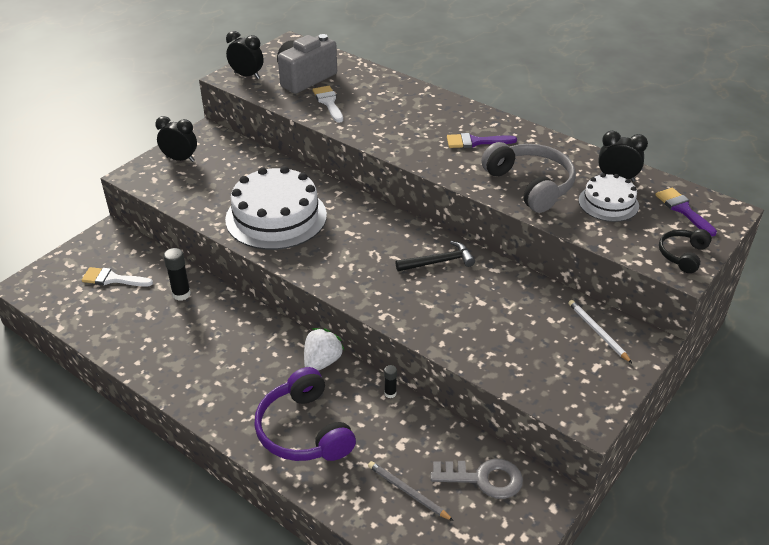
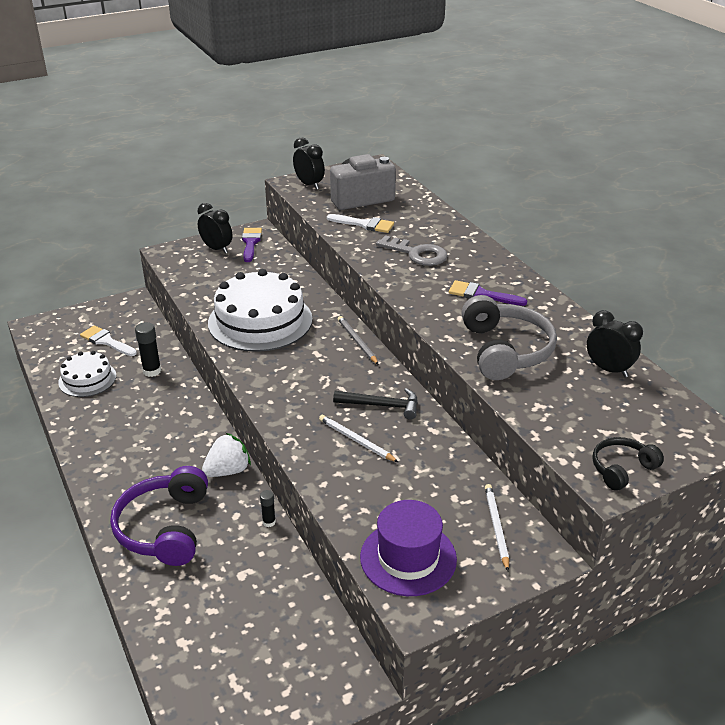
camera: 25 degrees right, 5 degrees down
(328, 102) = (364, 224): white brush -> white brush turned 105 degrees clockwise
(408, 492) = (215, 622): grey pencil -> grey pencil (357, 341)
(440, 298) = (356, 440): none -> white pencil
(484, 478) = (298, 639): grey key -> grey key (417, 254)
(552, 380) = (408, 558): none -> purple hat
(608, 203) = (578, 391): white cake -> white cake (87, 379)
(683, 209) = (662, 422): purple brush -> purple brush (251, 243)

